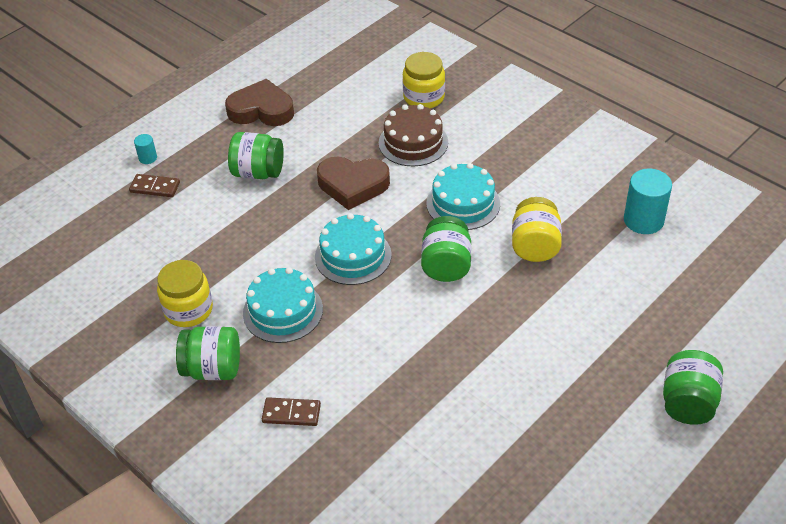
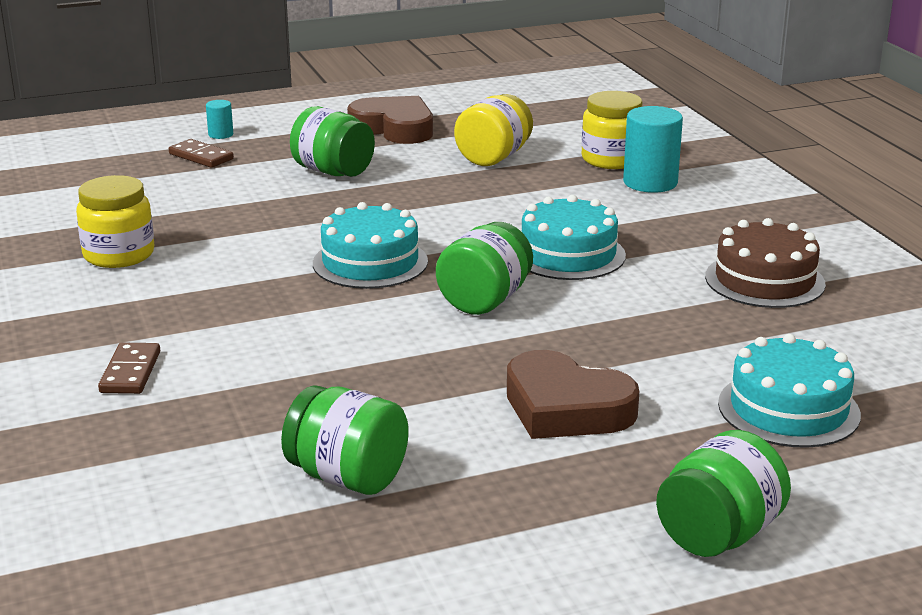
camera: 25 degrees right, 20 degrees down
(213, 369) = (85, 308): green jar -> green jar (347, 477)
(283, 311) = (227, 284): turquoise cake -> turquoise cake (788, 409)
(291, 413) = (130, 372): brown domino -> brown domino turned 60 degrees clockwise
(353, 185) = (438, 207): brown heart -> brown heart (565, 408)
(413, 142) = (556, 191): brown cake -> brown cake (764, 280)
(535, 246) = (631, 315): yellow jar -> yellow jar (493, 157)
(643, 220) = (826, 332): turquoise cylinder -> turquoise cylinder (650, 182)

